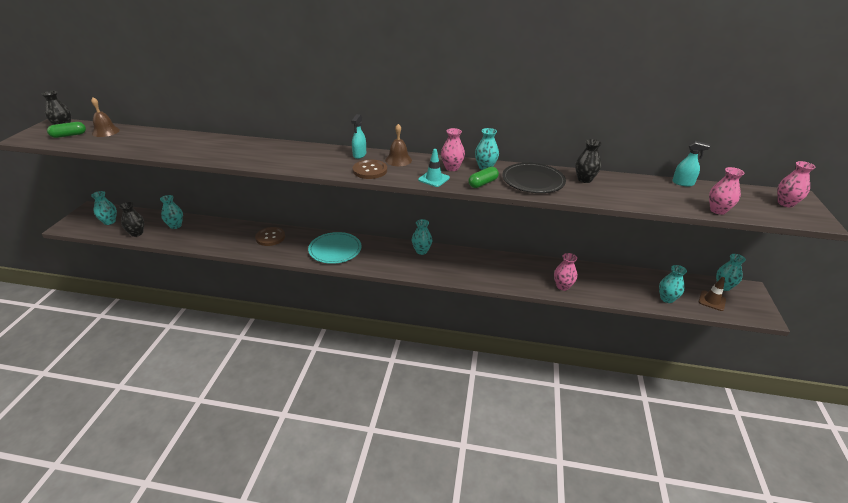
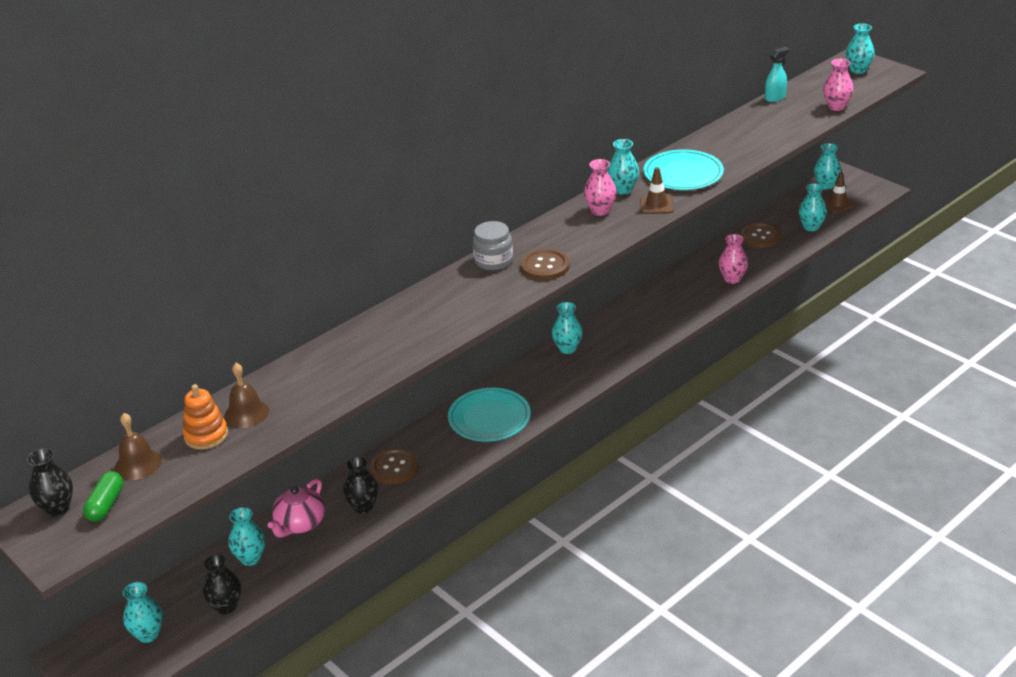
camera: 50 degrees left, 0 degrees up
(136, 138) = (206, 435): none -> orange stacking toy
(208, 228) = (300, 524): none -> pink teapot
(359, 155) = (493, 261): turquoise spray bottle -> grey jar
(398, 160) = (540, 238): brown bell -> brown bell (246, 413)
(434, 179) = (613, 231): turquoise traffic cone -> none
(483, 183) = (656, 205): green capsule -> brown traffic cone
(533, 180) = (683, 174): black plate -> turquoise plate
(584, 179) = (712, 144): black vase -> black vase (363, 506)
(623, 280) = (761, 236): none -> brown button
(785, 203) = (858, 70): pink vase -> turquoise vase

